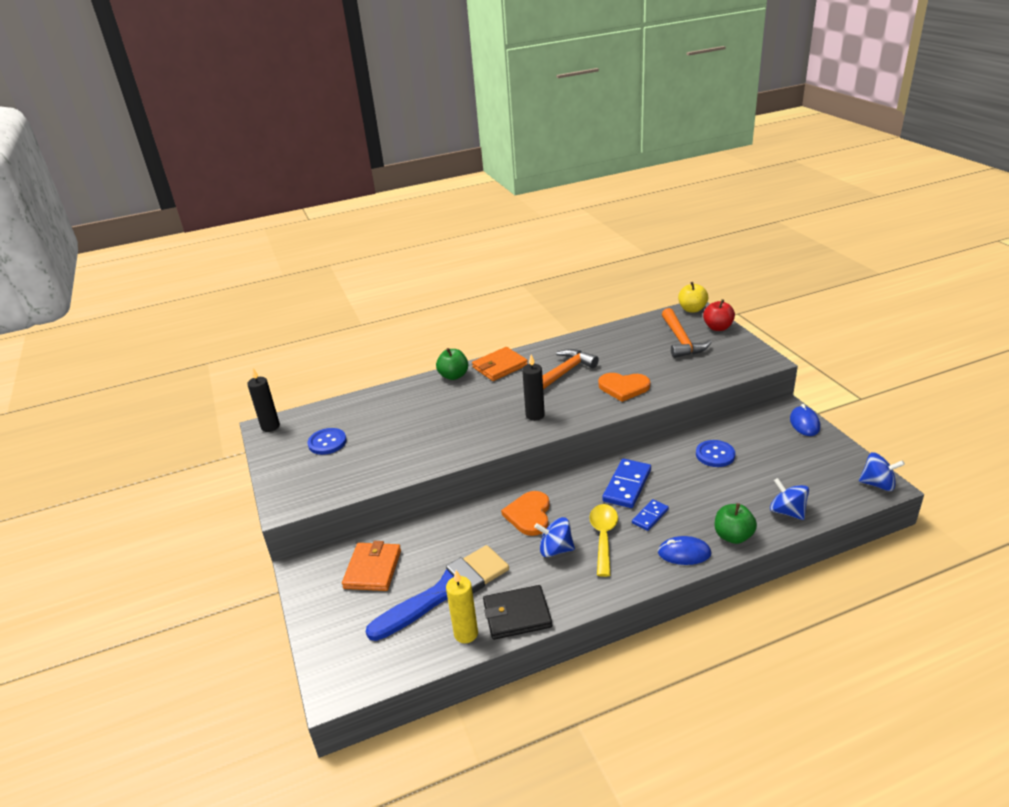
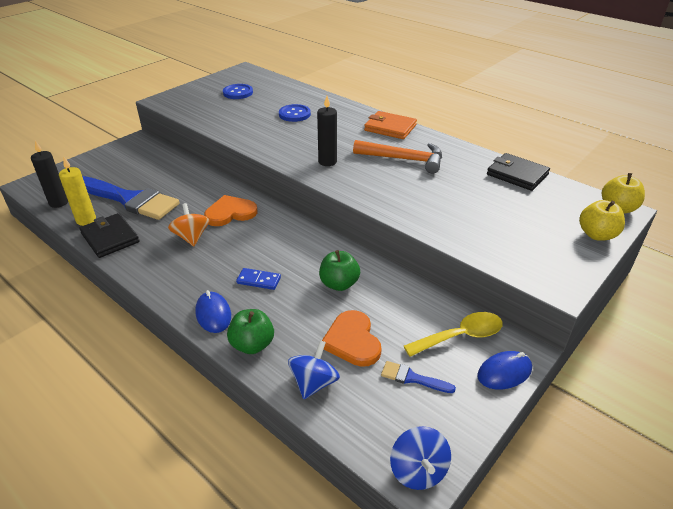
camera: 60 degrees right, 5 degrees up
(270, 427) = (245, 71): black candle -> black candle (59, 202)
(373, 569) = (144, 164): orange wallet -> none
(453, 376) = (358, 113): green apple -> green apple (339, 284)
(555, 550) = (191, 237): blue spinning top -> orange spinning top
(603, 537) = (218, 259): yellow spoon -> yellow spoon (460, 336)
(623, 331) = (517, 174): none -> black wallet
(623, 387) = (410, 197): orange heart -> orange heart (352, 340)
(627, 485) = (298, 256): blue domino -> none
(681, 340) = (538, 214): orange hammer -> none
(715, 455) = (384, 305): blue button -> blue button (294, 114)
(718, 328) = (596, 235): red apple -> yellow apple
(797, 463) = (412, 378): none -> blue brush

